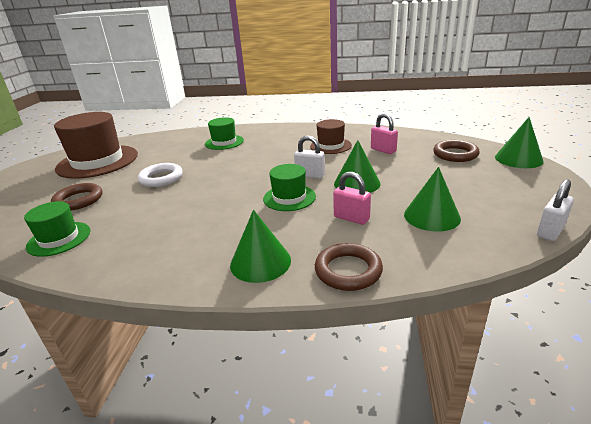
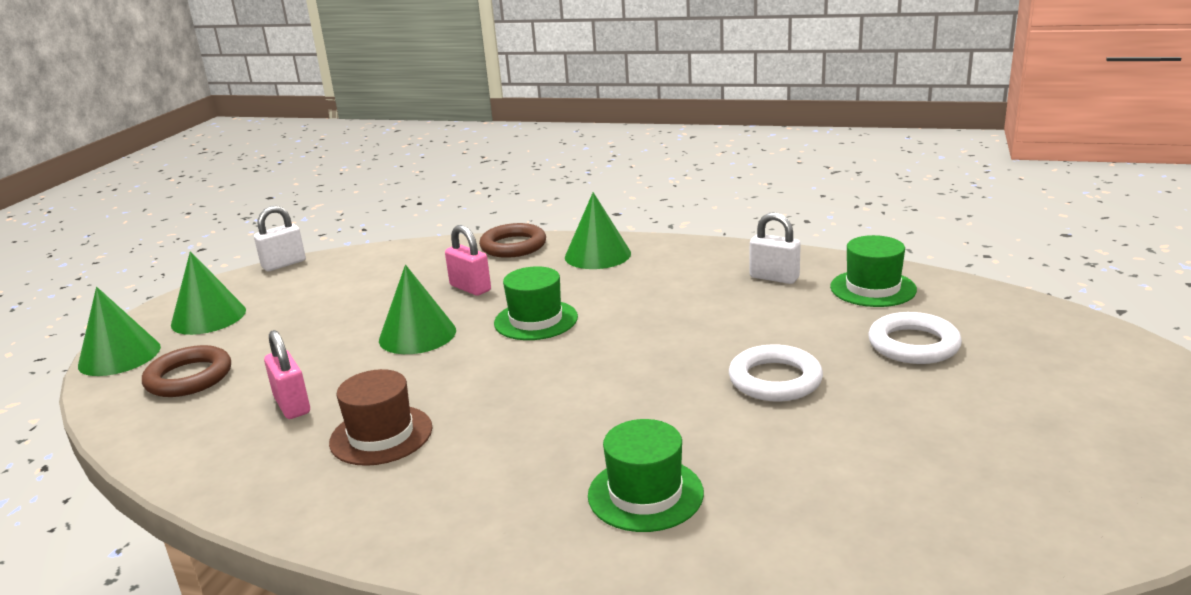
camera: 170 degrees left, 5 degrees down
(78, 200) = (913, 345): brown ring -> white ring
(97, 161) = (995, 456): brown hat -> none
(310, 175) = (480, 357): white padlock -> white padlock (774, 278)
(431, 216) = (375, 284): green cone -> green cone (208, 317)

